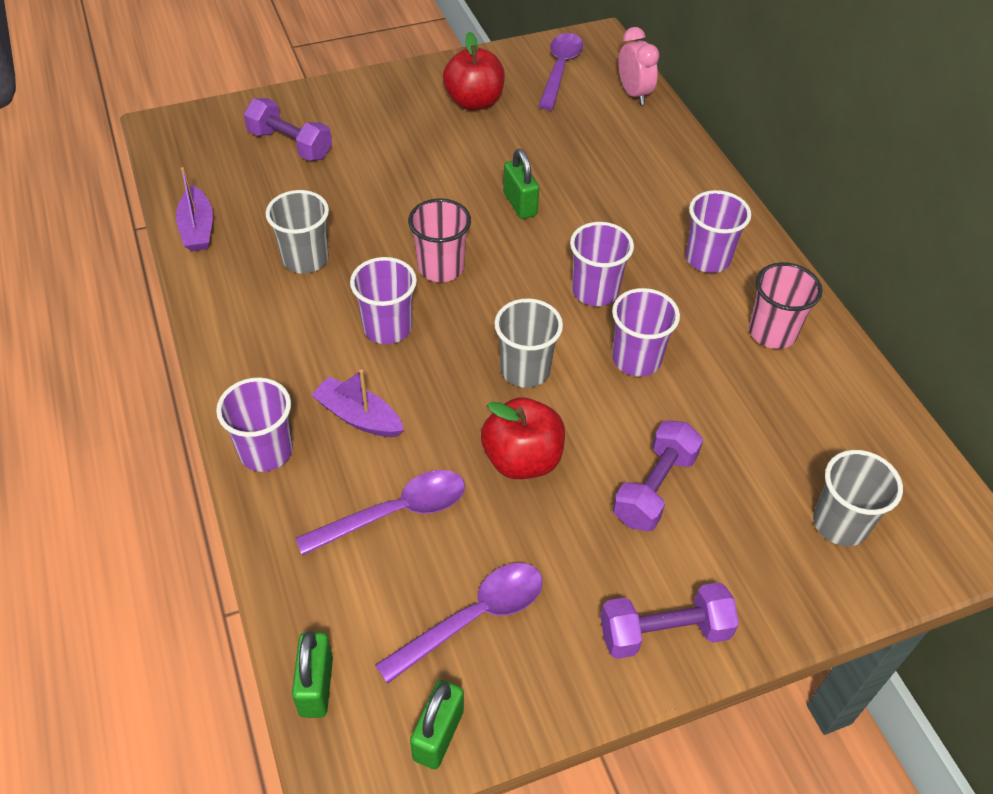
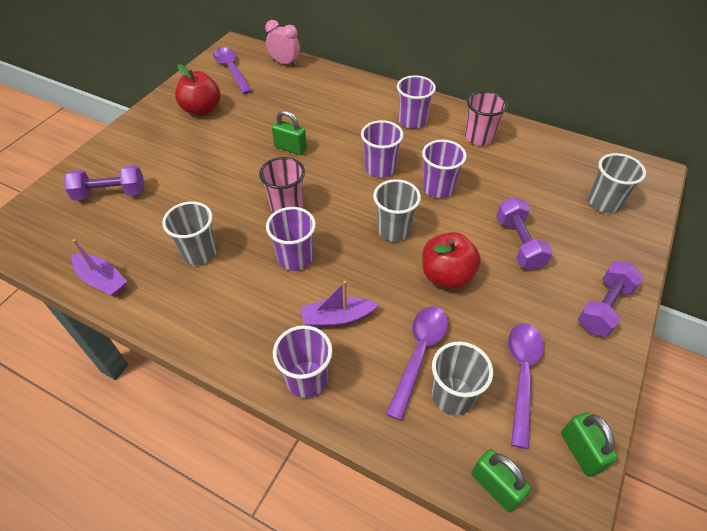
camera: 40 degrees left, 0 degrees up
(379, 576) = (452, 395): none -> grey cup

